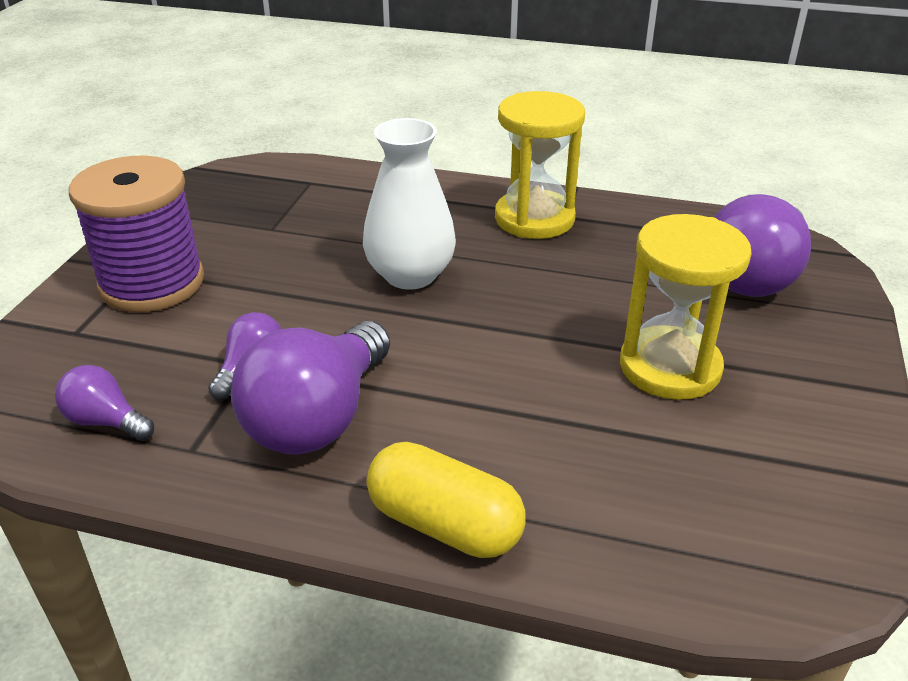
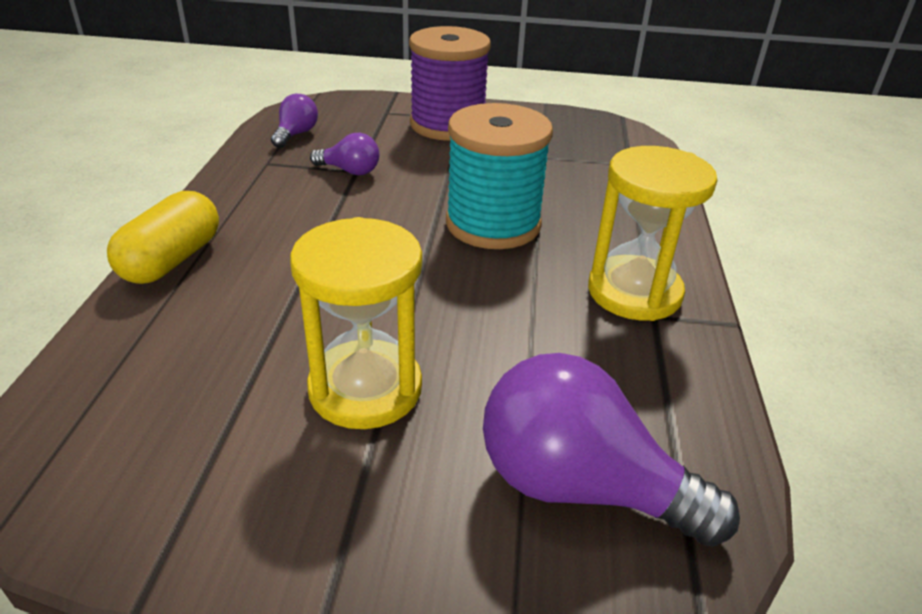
camera: 80 degrees right, 0 degrees up
(318, 418) = (294, 201): purple light bulb -> none
(410, 275) = (493, 224): white vase -> turquoise spool

